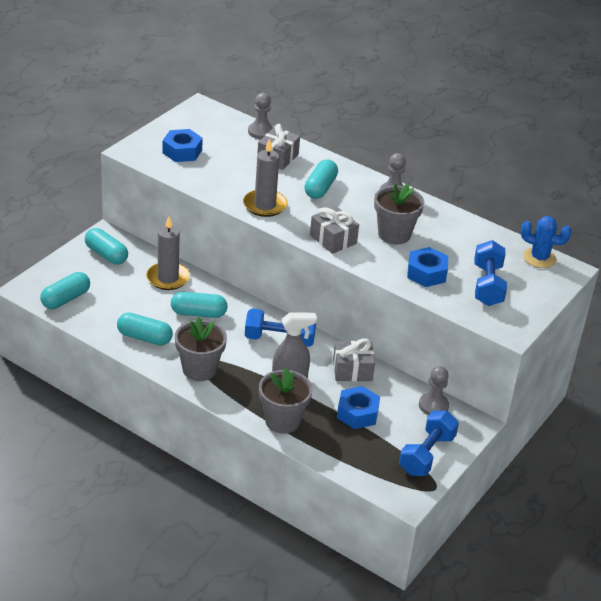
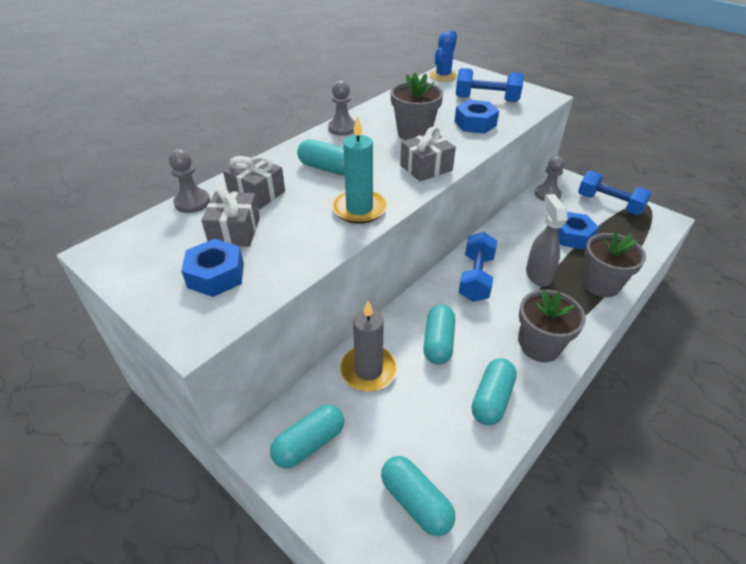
camera: 80 degrees left, 5 degrees up
(265, 205) = (359, 209): grey candle -> turquoise candle
(352, 370) = (513, 233): grey gift -> grey gift (235, 231)

